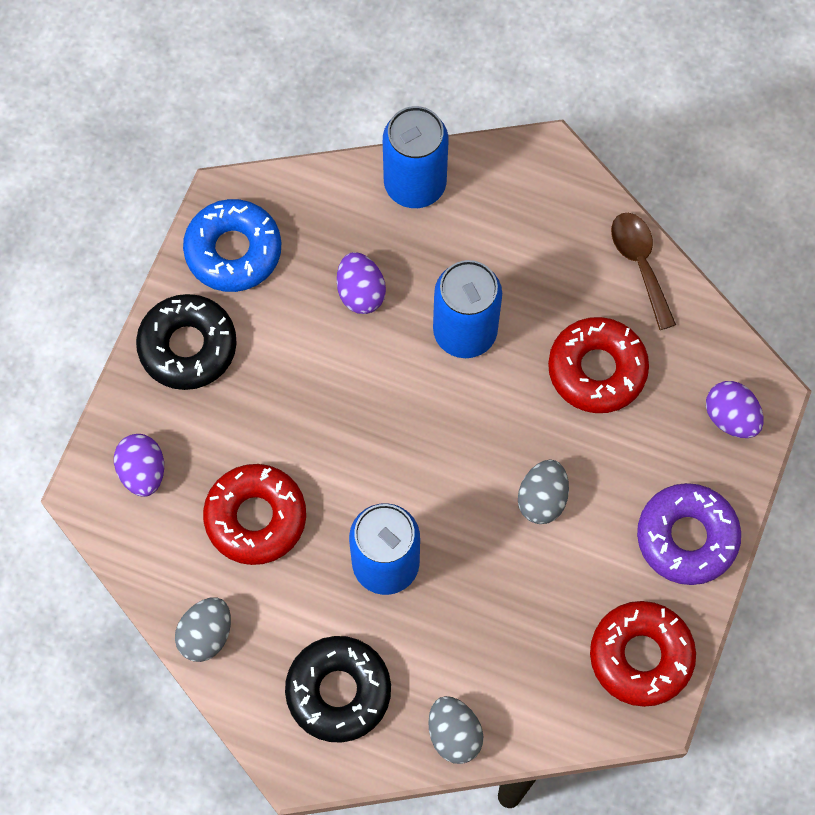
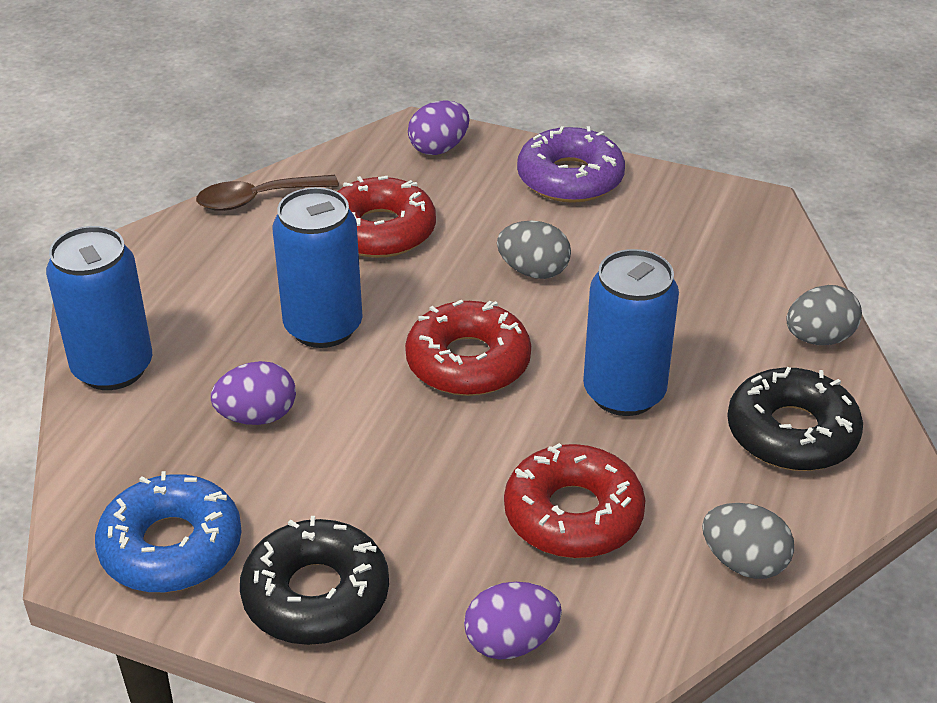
camera: 90 degrees left, 30 degrees down
(641, 656) = (701, 209): red donut -> red donut (468, 362)

